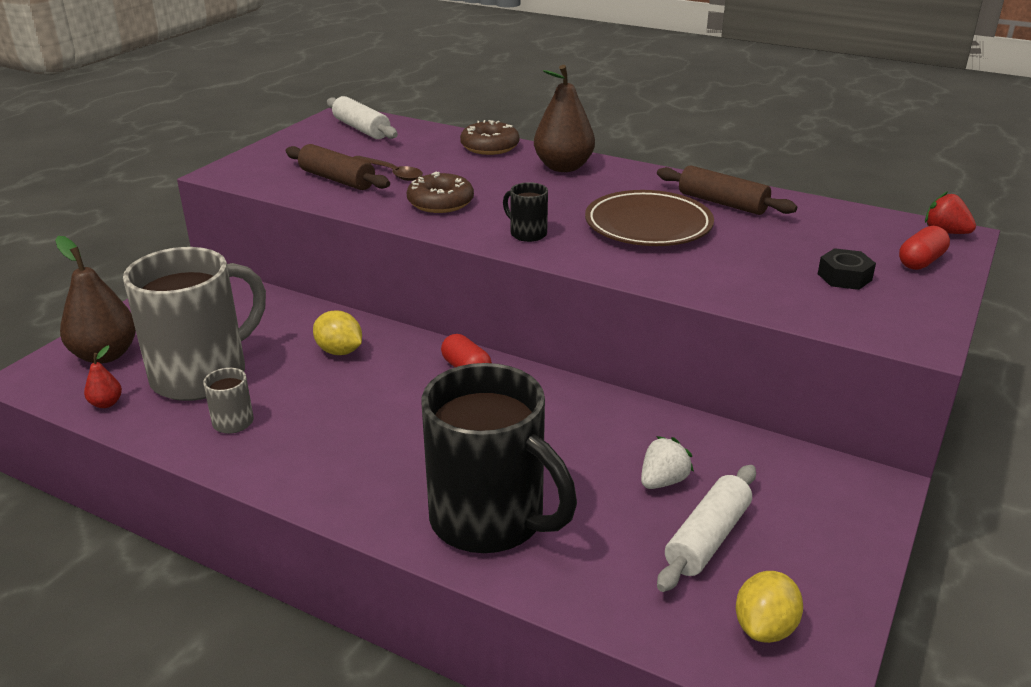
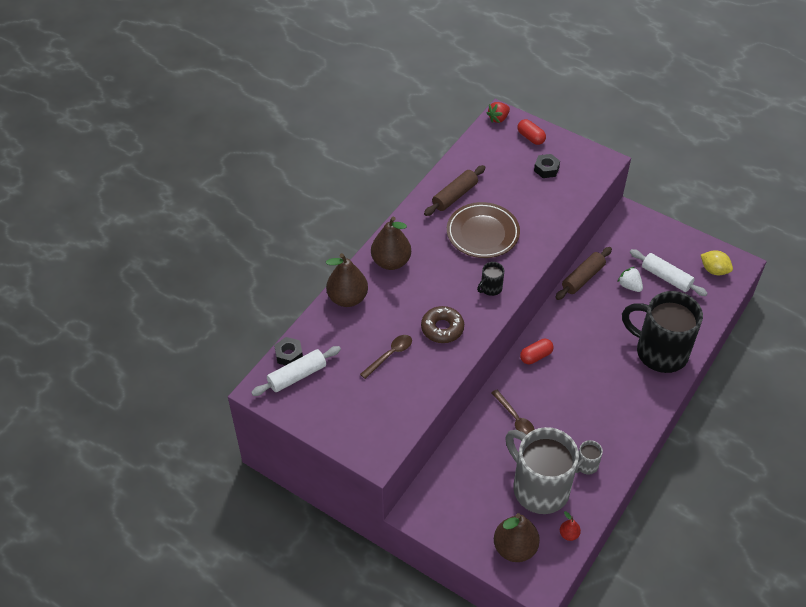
camera: 85 degrees left, 20 degrees up
(337, 179) = (398, 386): brown rolling pin -> brown rolling pin (583, 278)
(339, 351) = (515, 418): yellow lemon -> brown spoon
(394, 124) = (289, 355): none -> black nut
(490, 146) = (347, 298): brown donut -> brown pear
(490, 520) = (659, 352): black mug -> black mug turned 105 degrees counterclockwise

